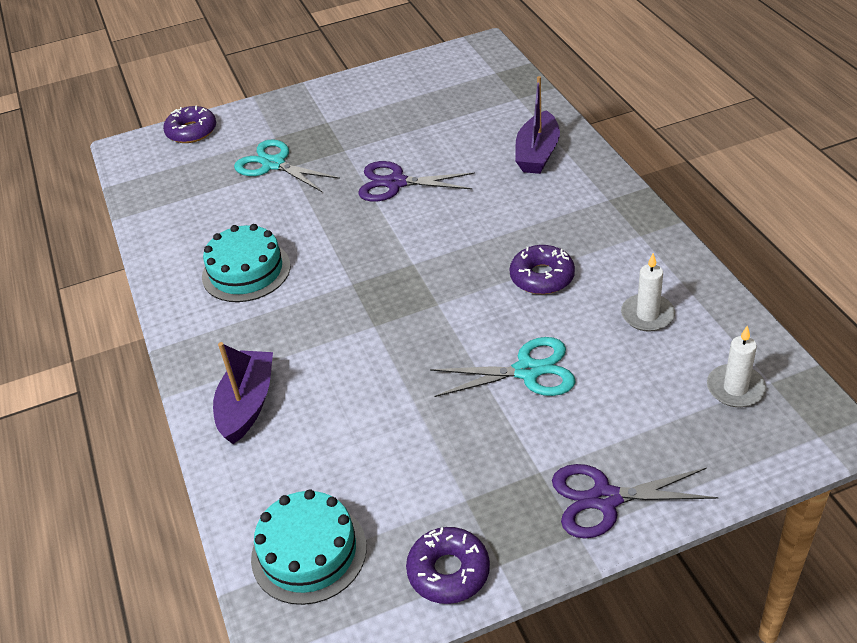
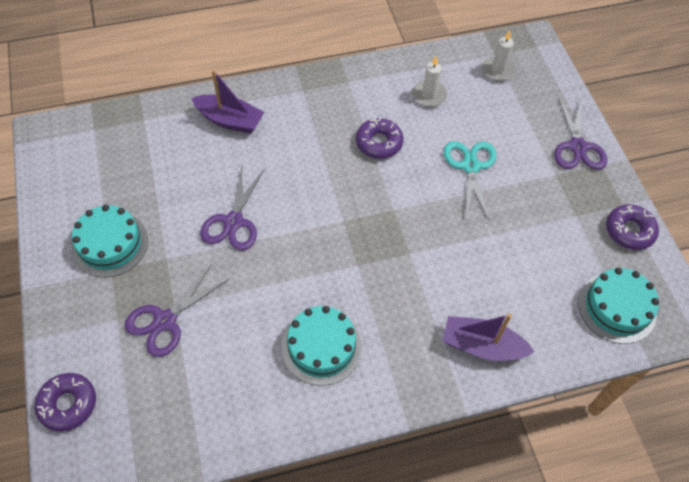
camera: 90 degrees left, 15 degrees up
(274, 164) = (165, 321): turquoise scissors -> purple scissors
(356, 114) = (110, 244): none -> turquoise cake

